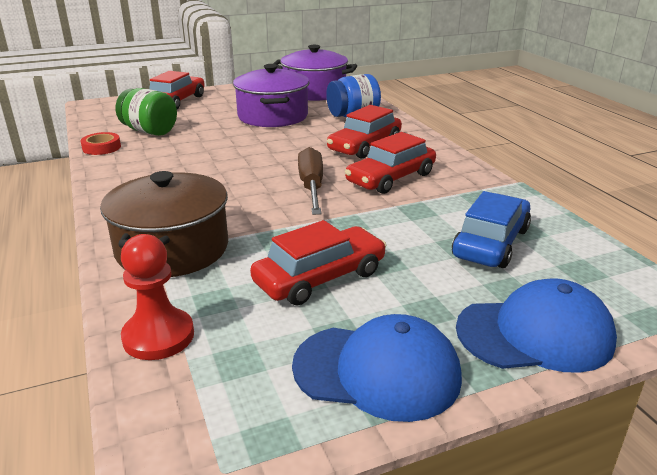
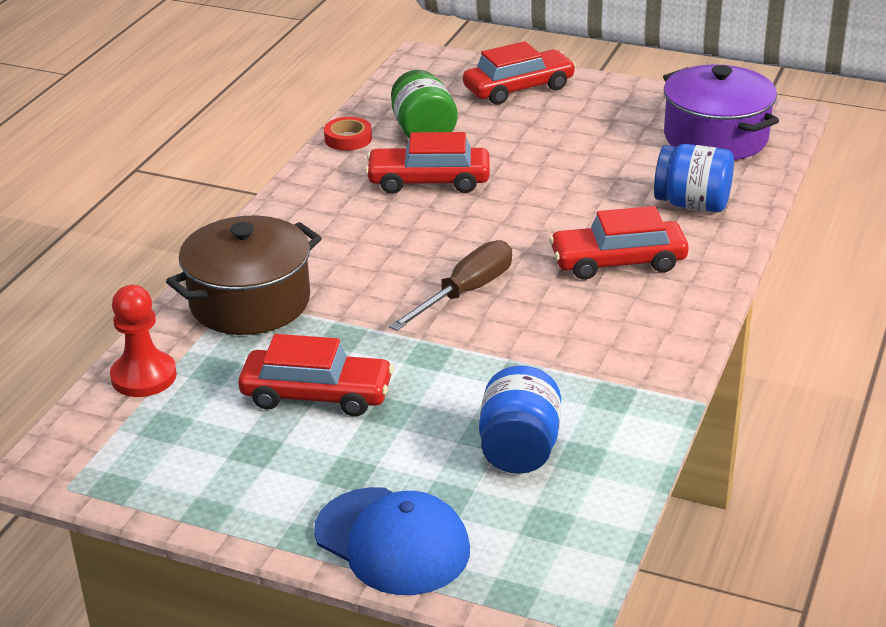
camera: 45 degrees right, 5 degrees up
(273, 116) = (590, 163): purple pot -> none
(377, 371) = (236, 491): blue cap -> none
(390, 178) = (564, 322): red car -> red car (429, 181)
(491, 243) = (519, 449): blue car -> blue jar

